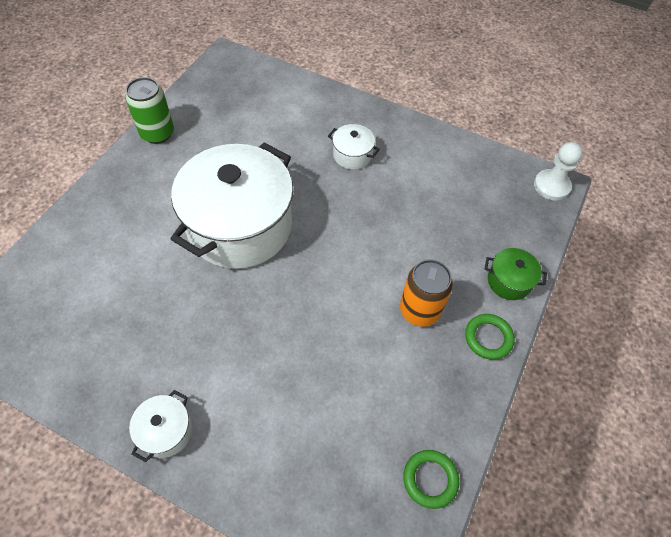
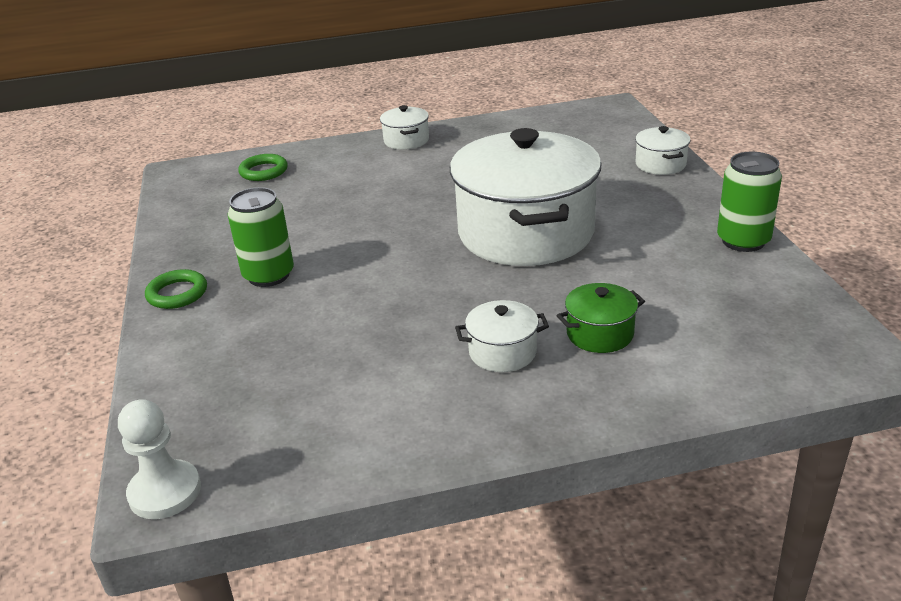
camera: 145 degrees right, 25 degrees down
(77, 224) = (660, 164): none -> white pot
(419, 310) = (269, 275): orange can -> green can
(430, 479) = (182, 207): green ring -> green ring (263, 171)
(509, 281) = (177, 346): green pot -> green pot (600, 334)

